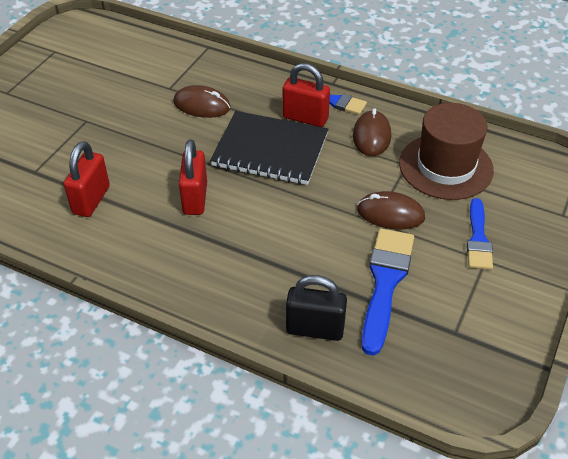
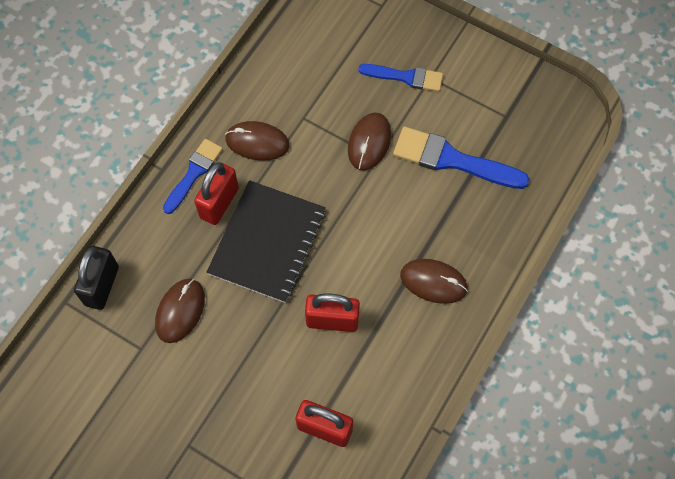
camera: 85 degrees left, 20 degrees up
(239, 272) = (433, 282): none -> brown mouse
(315, 329) = (500, 222): black padlock -> black padlock (102, 286)
(445, 166) = (310, 84): brown hat -> none

